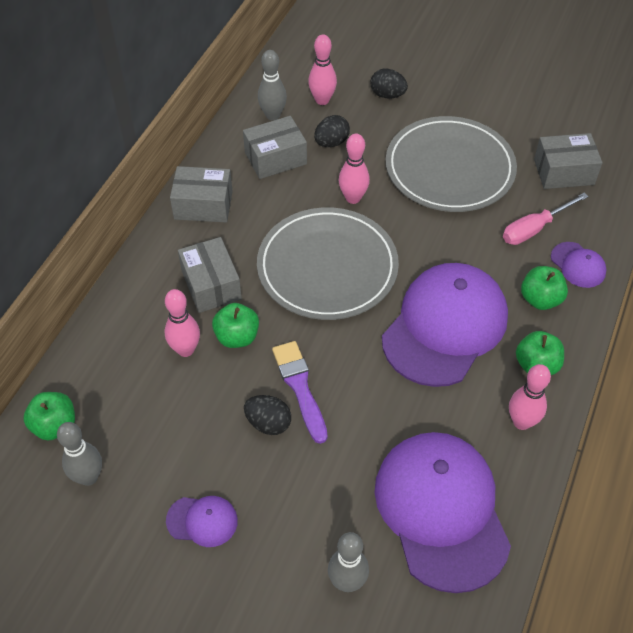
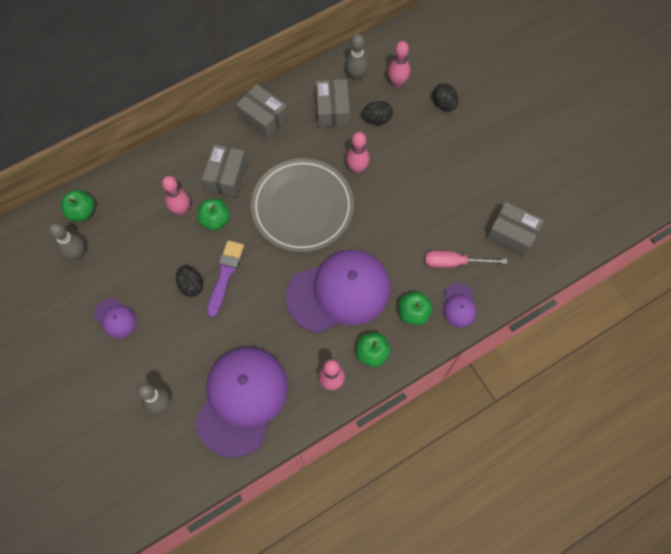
camera: 35 degrees right, 15 degrees up
(275, 158) = (332, 110): grey box -> grey box turned 75 degrees clockwise
(449, 168) = (437, 184): grey plate -> none

